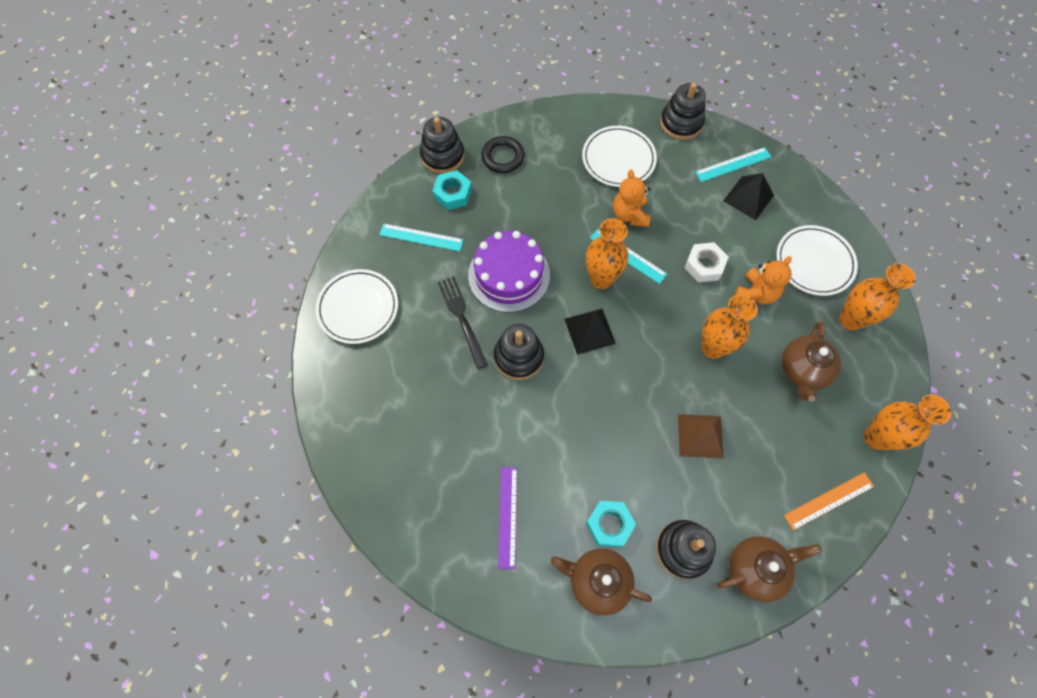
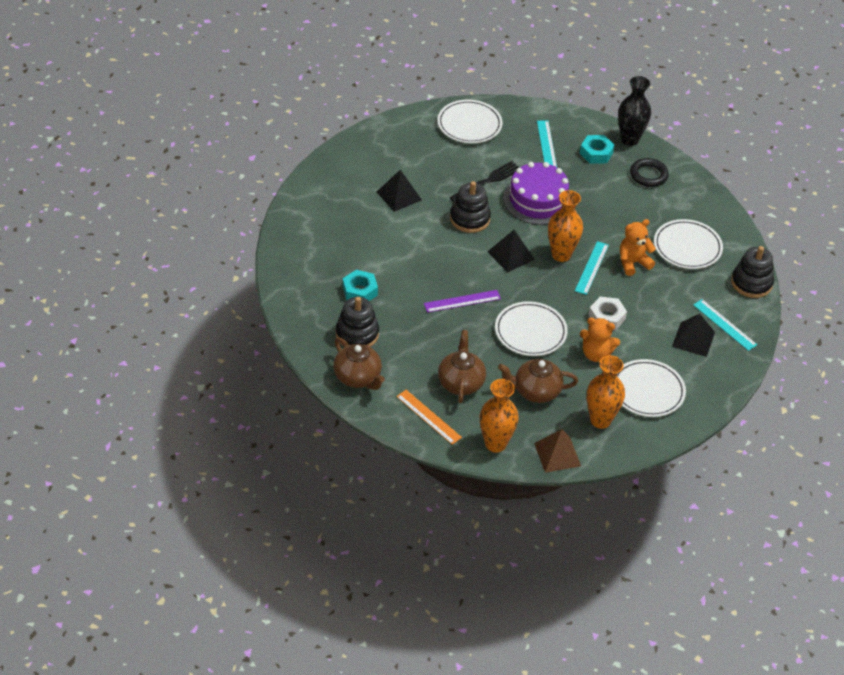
camera: 70 degrees right, 20 degrees down
(442, 156) = (629, 139): black stacking toy -> black vase
(455, 427) = (399, 196): none -> black pyramid
(507, 516) = (345, 236): purple ruler -> purple ruler (462, 301)
(598, 581) = (317, 291): brown teapot -> brown teapot (461, 382)
(700, 435) = (450, 333): brown pyramid -> brown pyramid (557, 454)
(712, 348) = (530, 332): orange vase -> white plate

